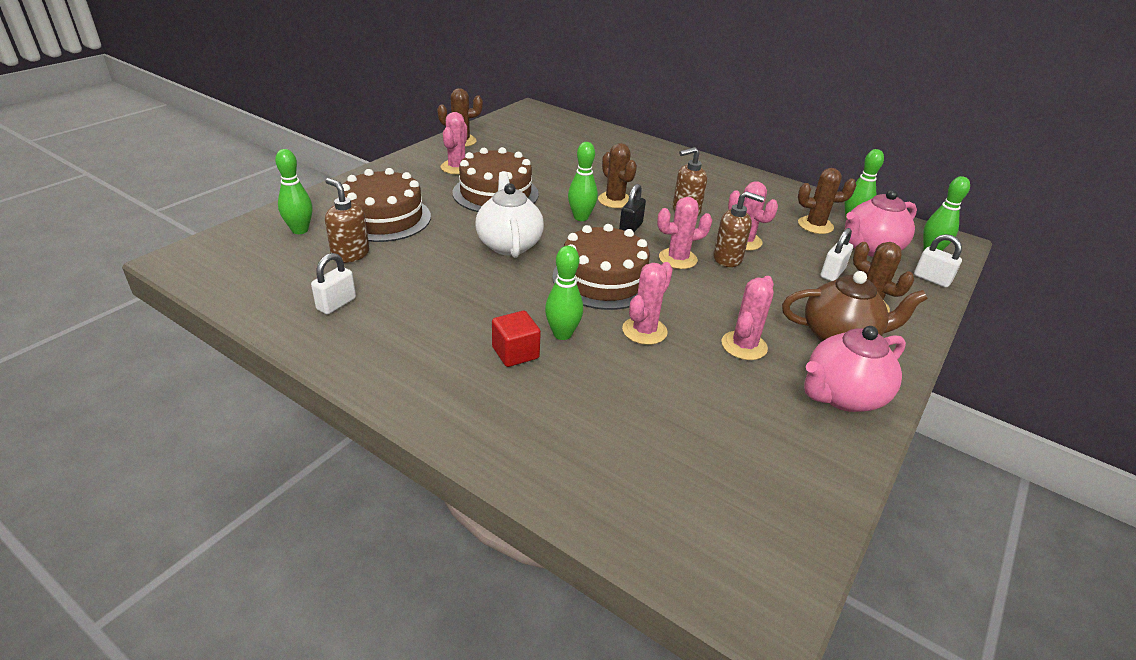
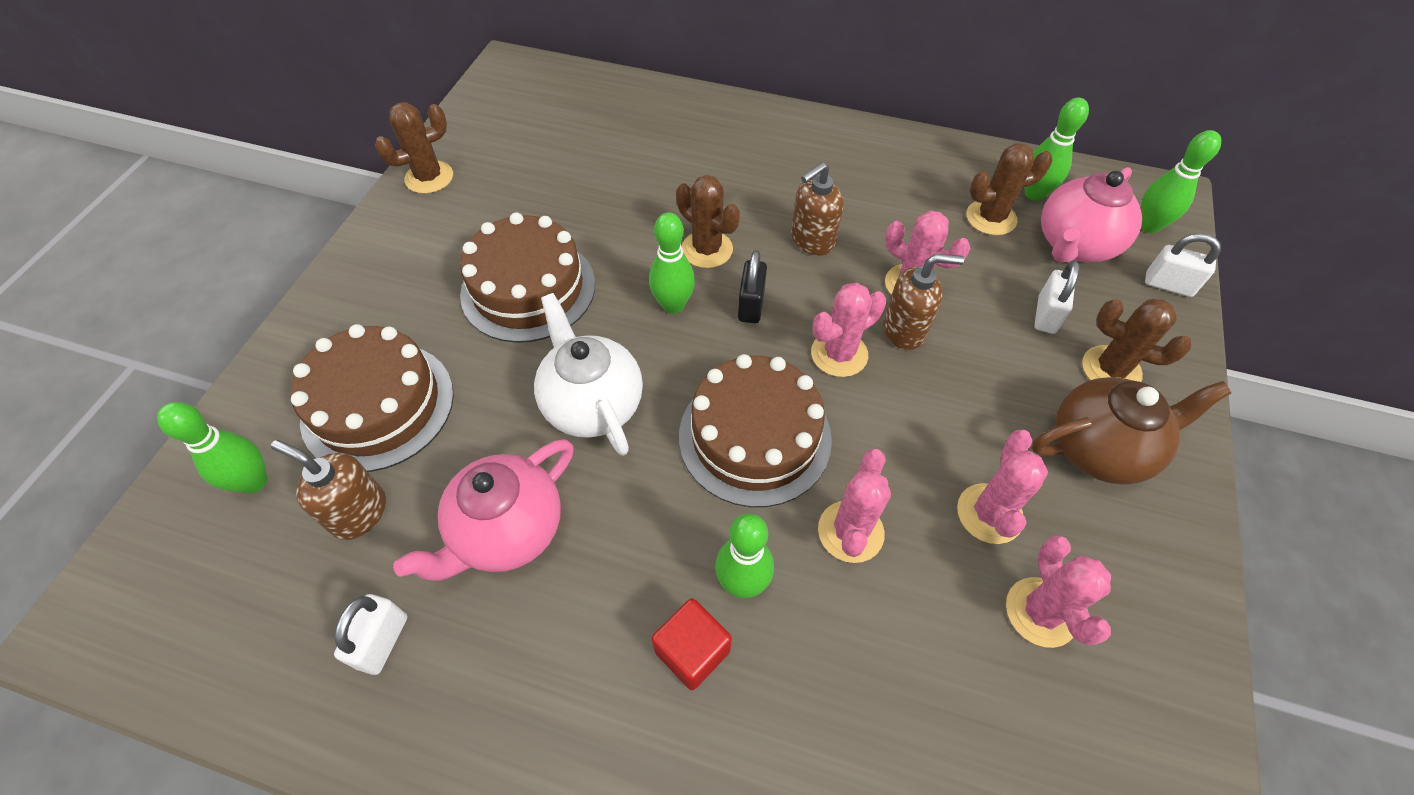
camera: 15 degrees left, 20 degrees up
(457, 167) = (446, 245): pink cactus -> pink cactus (1041, 612)
(842, 396) = (1143, 571): pink teapot -> pink teapot (507, 531)

